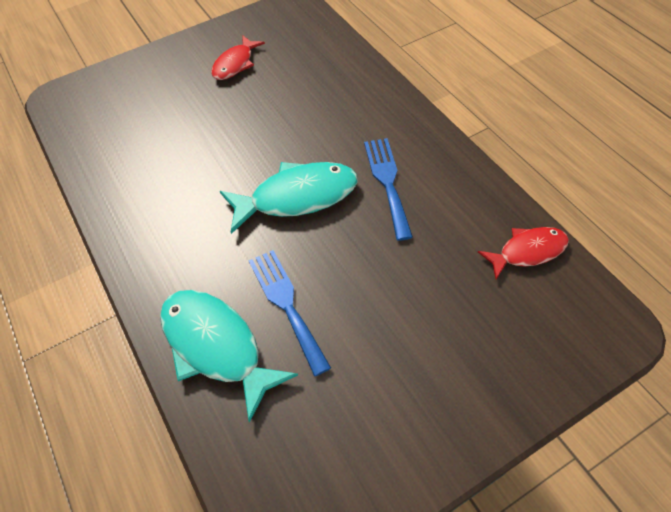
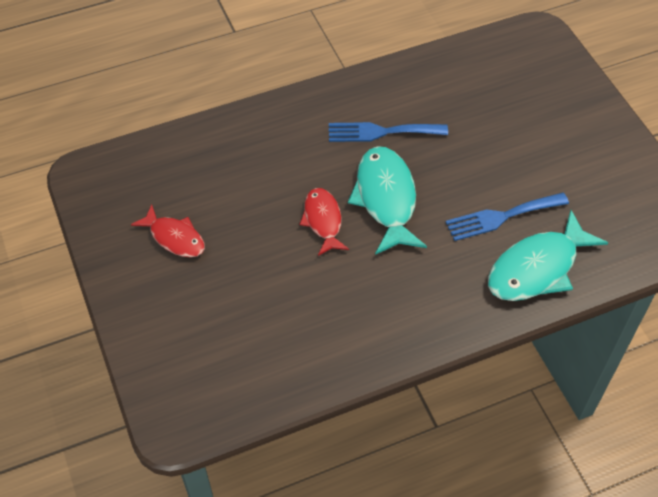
camera: 85 degrees left, 0 degrees up
(527, 251) = (469, 60): red fish -> red fish (323, 221)

